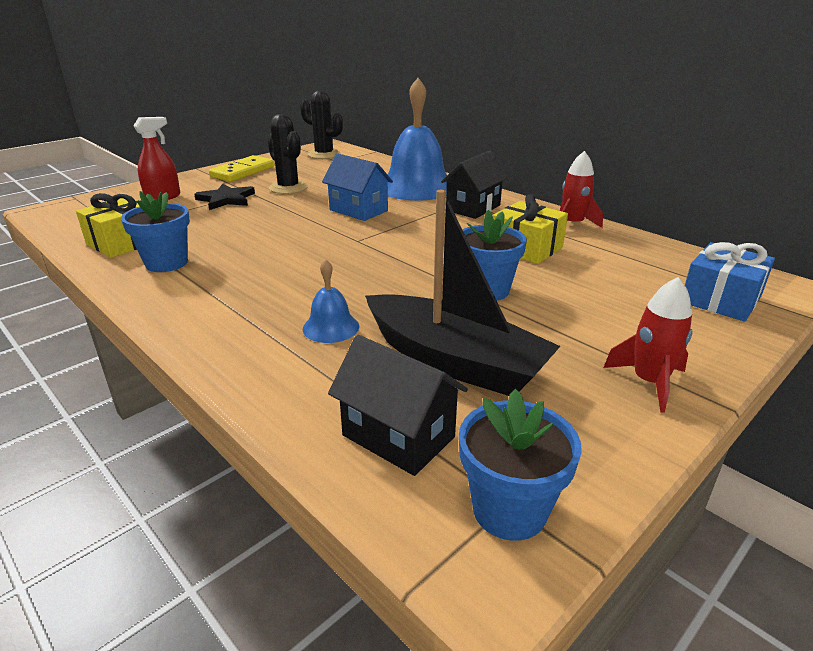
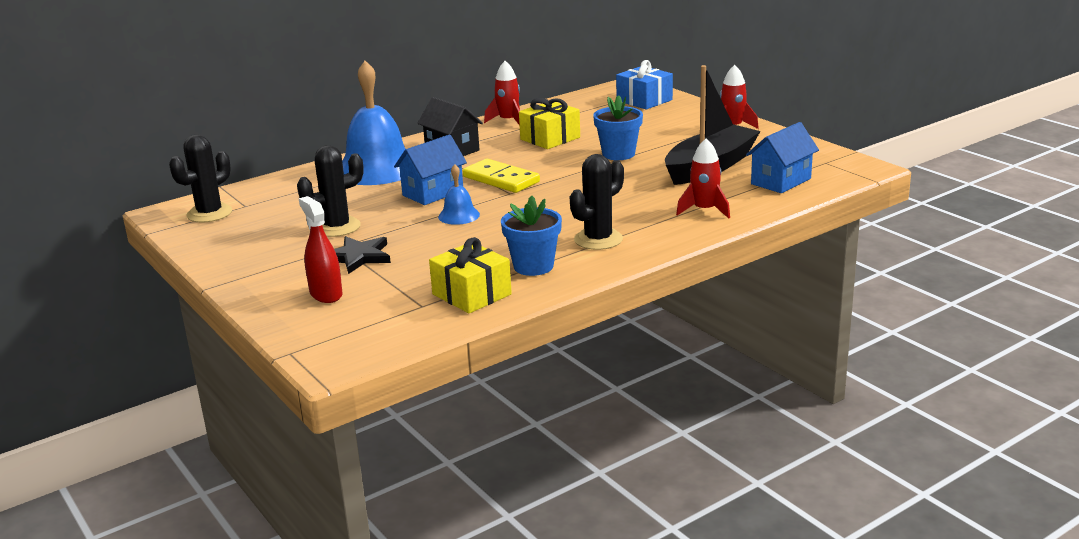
camera: 80 degrees left, 5 degrees down
(217, 291) = (598, 239): none -> black cactus
(243, 171) = (249, 257): yellow domino -> yellow domino (501, 179)
(285, 359) = (704, 210): none -> red rocket
(331, 327) = (664, 199): blue bell -> blue bell (459, 215)
(398, 436) = (781, 181): black house -> blue house
(509, 510) = (829, 162): blue flower pot -> none

